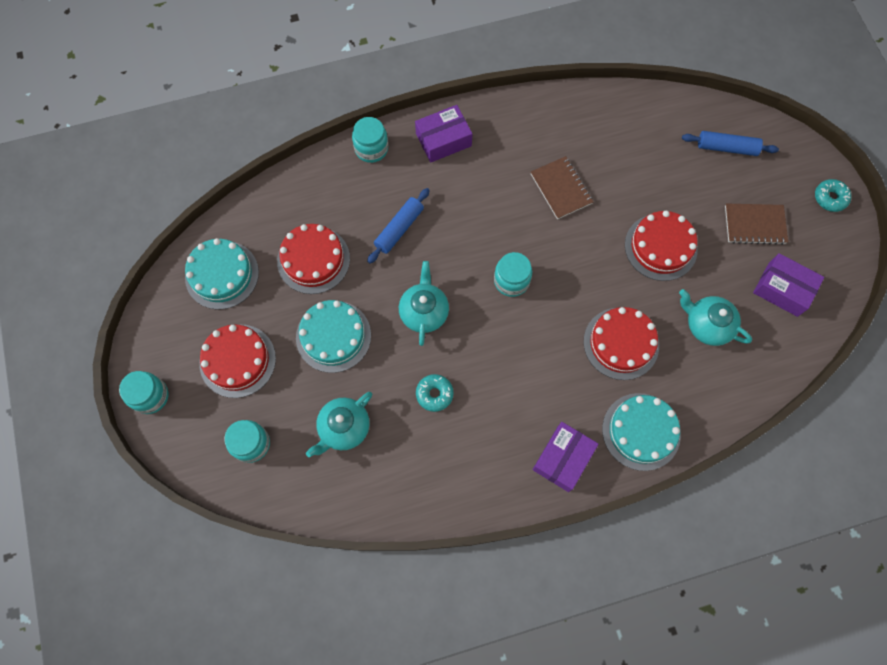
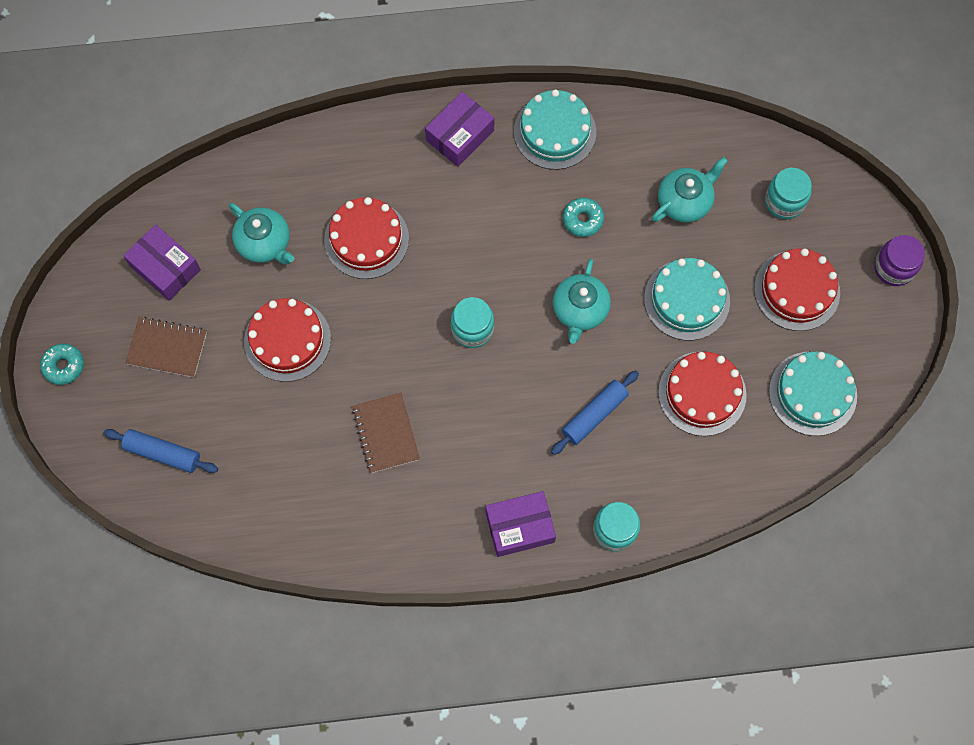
camera: 170 degrees left, 0 degrees up
(150, 396) = (894, 268): turquoise jar -> purple jar
(641, 431) = (371, 148): turquoise cake -> turquoise cake (555, 132)

